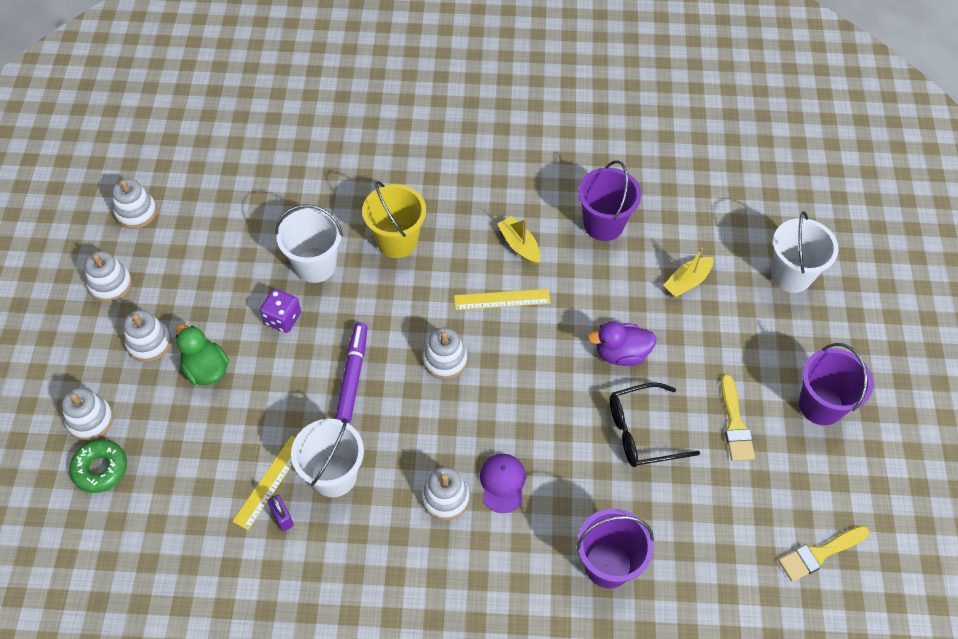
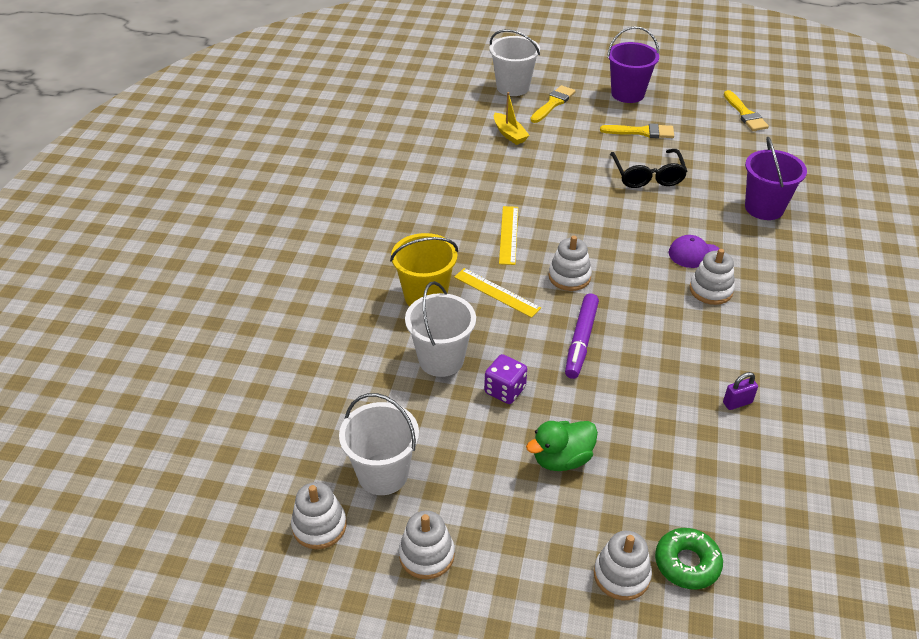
camera: 80 degrees left, 15 degrees down
(149, 343) = (520, 513): white stacking toy -> none
(270, 482) = (699, 410): yellow ruler -> yellow ruler (496, 292)
(334, 475) = (690, 362): white bucket -> white bucket (383, 474)
(352, 376) = (581, 341): purple marker -> purple marker turned 90 degrees counterclockwise
(519, 245) = (451, 218): yellow boat -> none
(603, 224) = (440, 168): purple bucket -> none
(621, 353) = (574, 176): purple duck -> none
(768, 321) = (553, 103): none -> yellow brush

